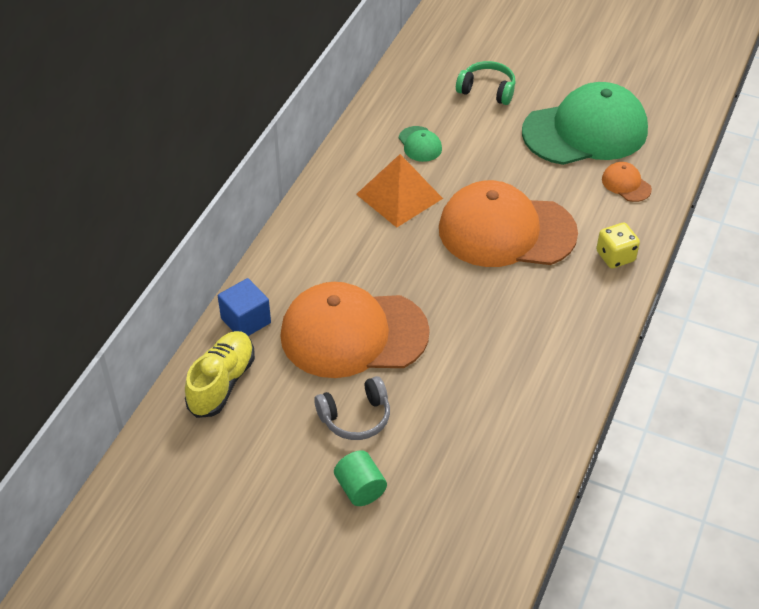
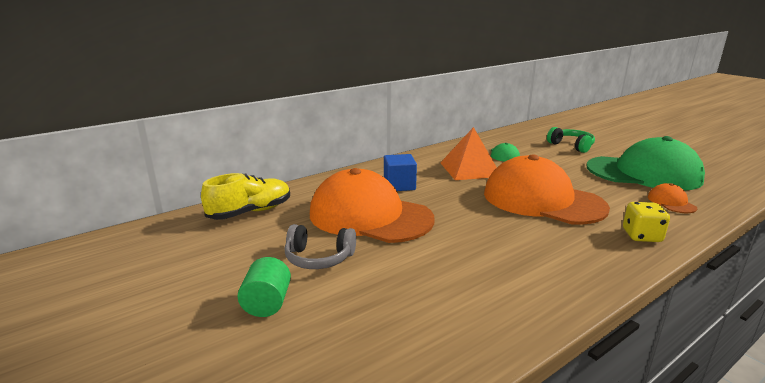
camera: 30 degrees right, 25 degrees down
(246, 320) = (304, 191): blue cube -> blue cube (399, 185)

